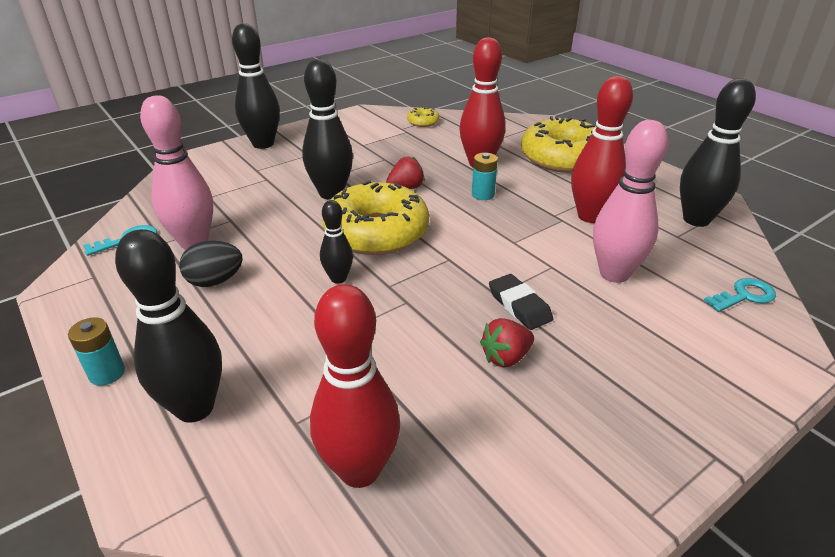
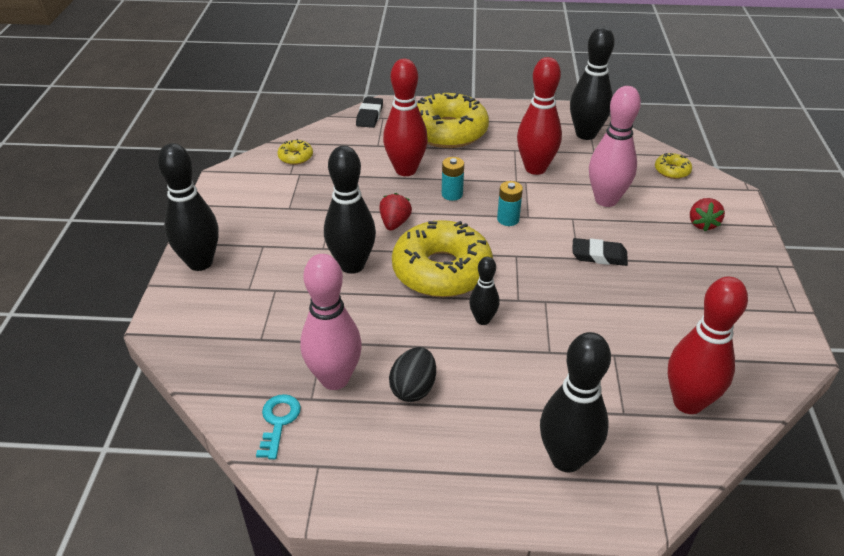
camera: 50 degrees left, 5 degrees up
(107, 373) = (480, 498): turquoise battery -> turquoise battery (508, 219)
(505, 357) = (642, 290): red strawberry -> red strawberry (702, 224)
(521, 123) = (370, 115): none -> black eraser
(744, 296) = (672, 171): turquoise key -> yellow donut

